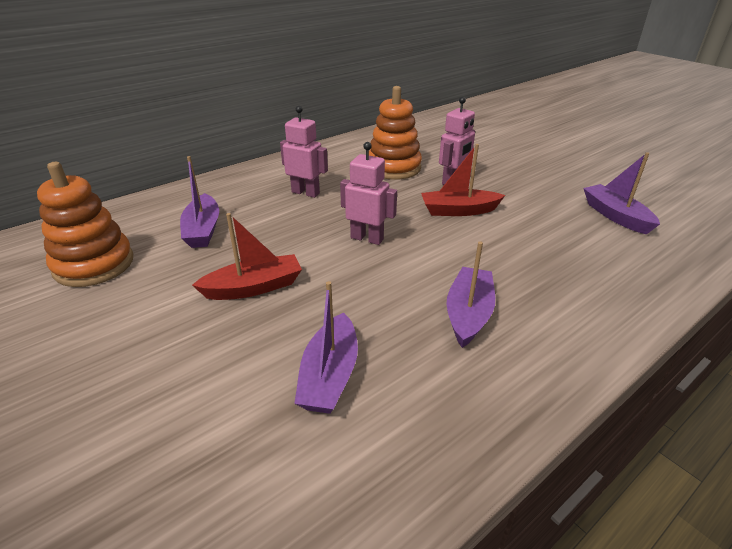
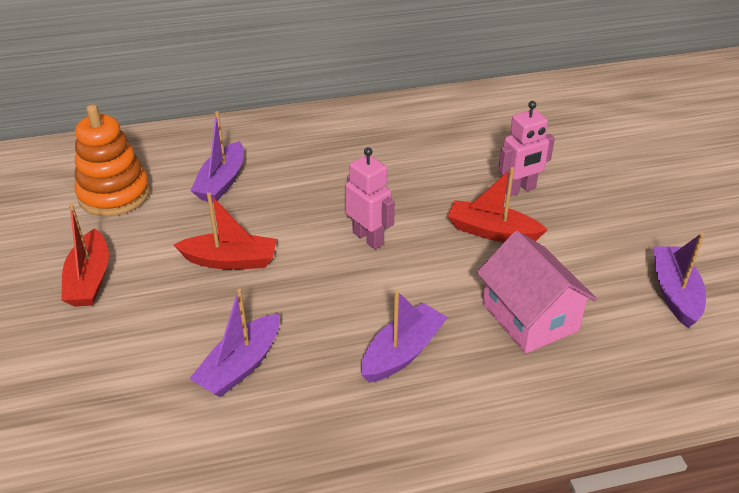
camera: 25 degrees right, 5 degrees up
(106, 346) = (89, 279): none -> red boat
(305, 193) = (346, 162): pink robot -> none
(393, 168) = (465, 152): orange stacking toy -> none
(539, 258) = (529, 317): none -> pink house

